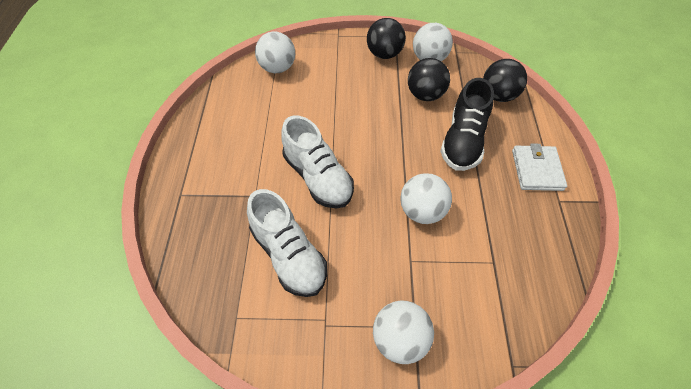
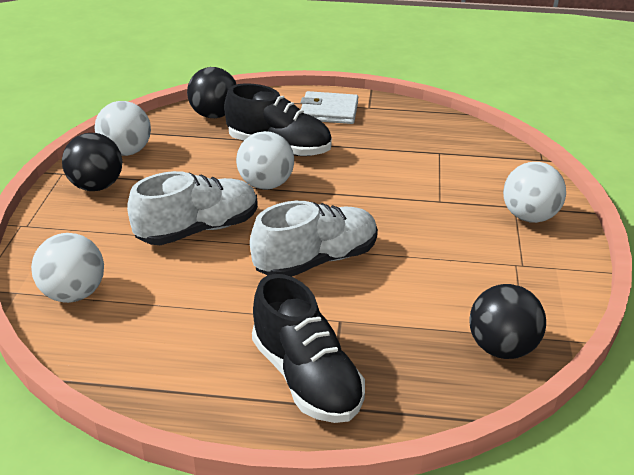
camera: 85 degrees left, 20 degrees down
(203, 181) = (306, 378): none -> black shoe
(289, 255) = (436, 289): white shoe -> white shoe (198, 229)
(422, 211) = (376, 186): white ball -> white ball (266, 184)
(425, 95) = (193, 163): black ball -> black ball (501, 348)

